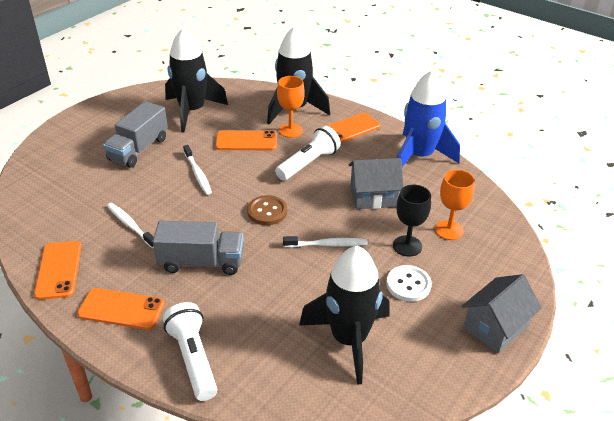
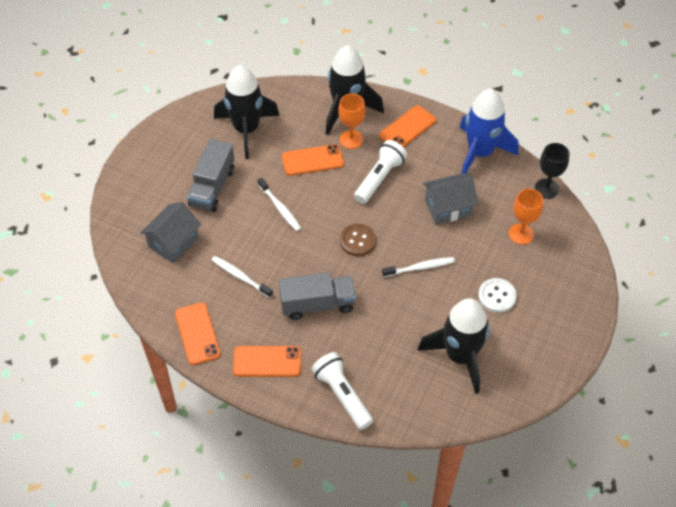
camera: 10 degrees left, 15 degrees up
(407, 246) = (488, 257): black goblet -> black goblet (546, 188)
(495, 327) = (573, 324): grey house -> grey house (173, 242)

